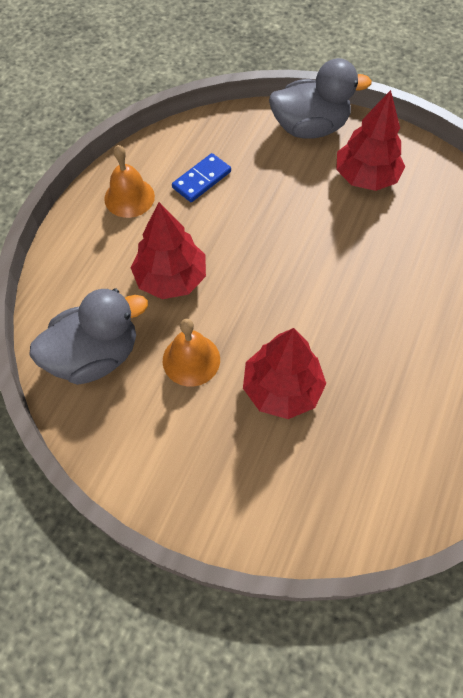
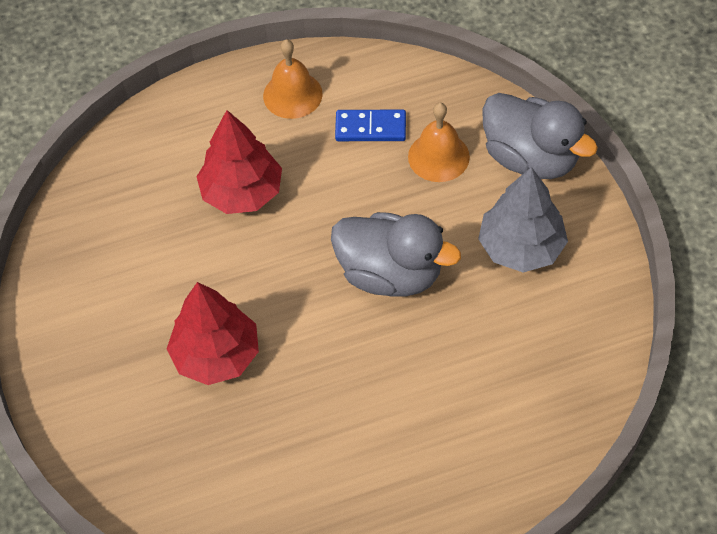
camera: 50 degrees right, 5 degrees down
(95, 355) = (117, 204): grey duck -> grey duck (390, 274)
(191, 359) = (178, 270): orange bell -> orange bell (438, 156)
(366, 177) = (521, 247): red tree -> grey tree

